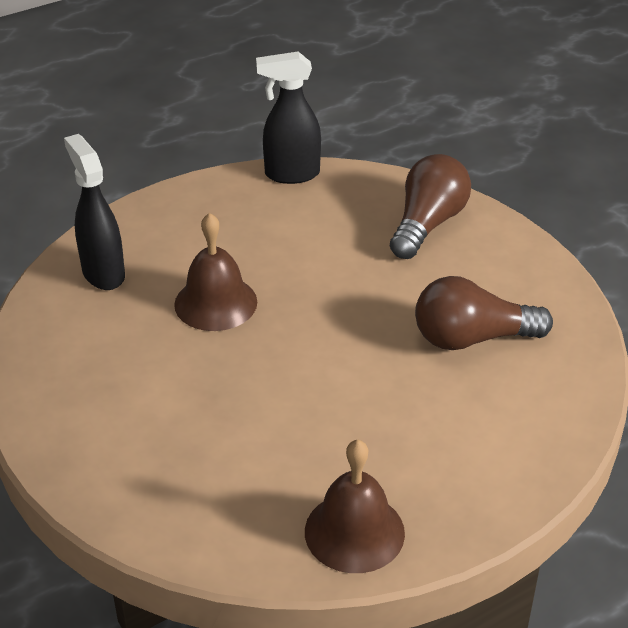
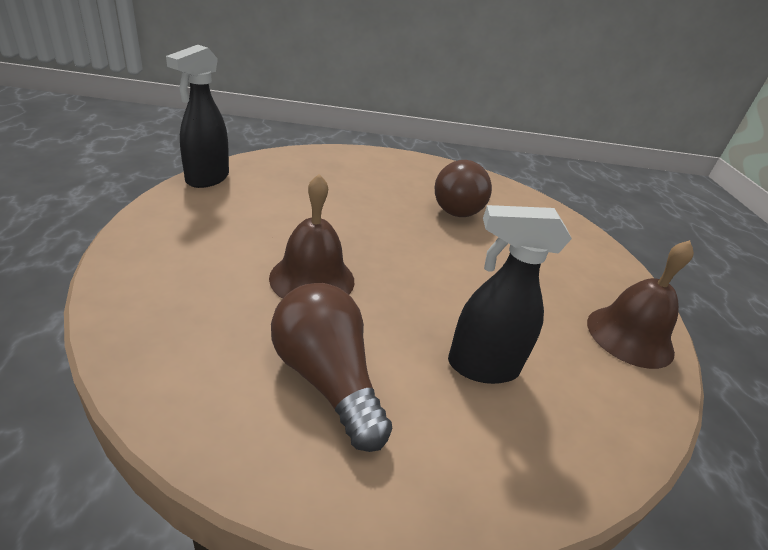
camera: 65 degrees left, 5 degrees down
(103, 273) = (180, 322): black spray bottle -> black spray bottle (481, 367)
(427, 224) = (336, 168): brown light bulb -> brown light bulb (327, 379)

